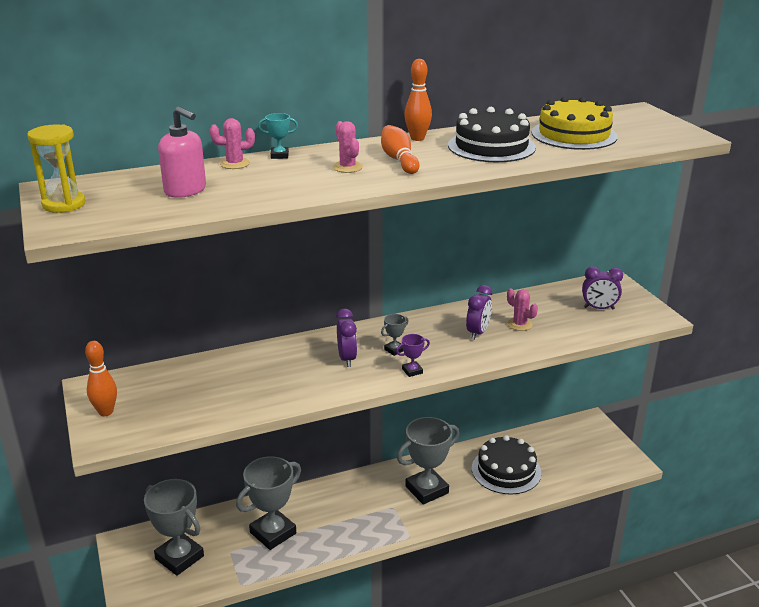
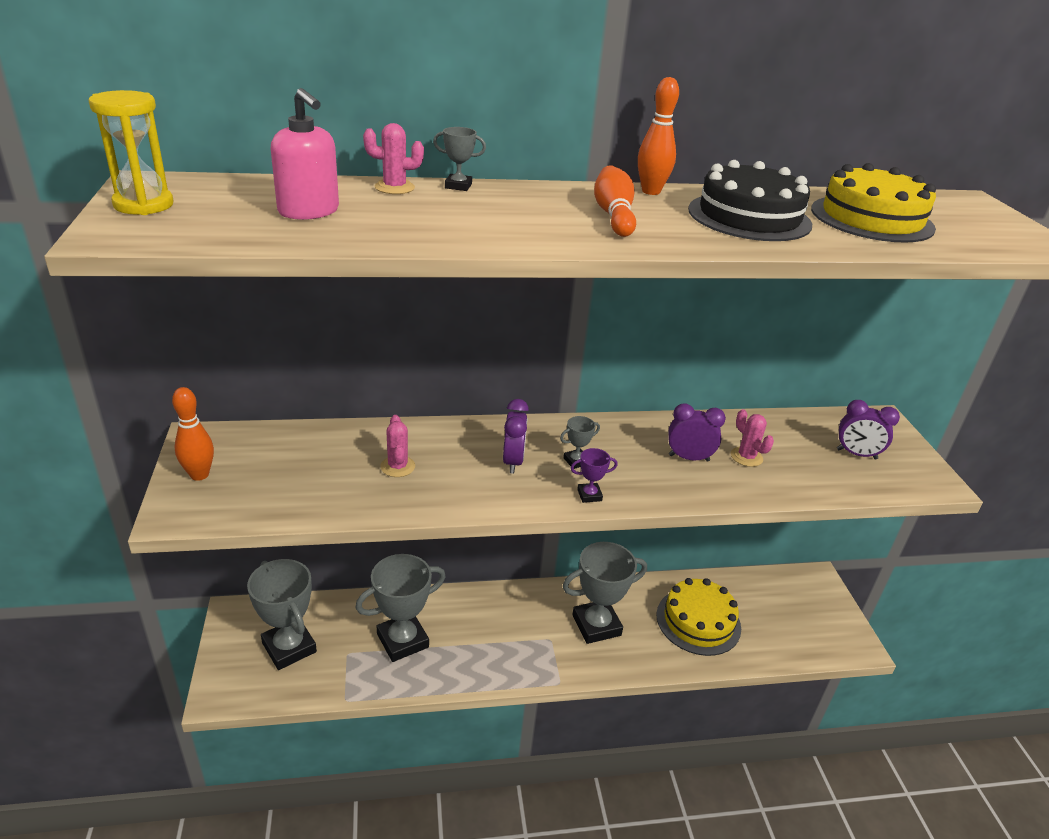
camera: 10 degrees right, 5 degrees up
(279, 155) = (458, 186): turquoise trophy -> grey trophy
(347, 167) = (539, 214): pink cactus -> pink cactus (397, 466)
(478, 333) = (689, 458): purple clock -> purple clock turned 120 degrees counterclockwise
(506, 470) = (698, 621): black cake -> yellow cake

